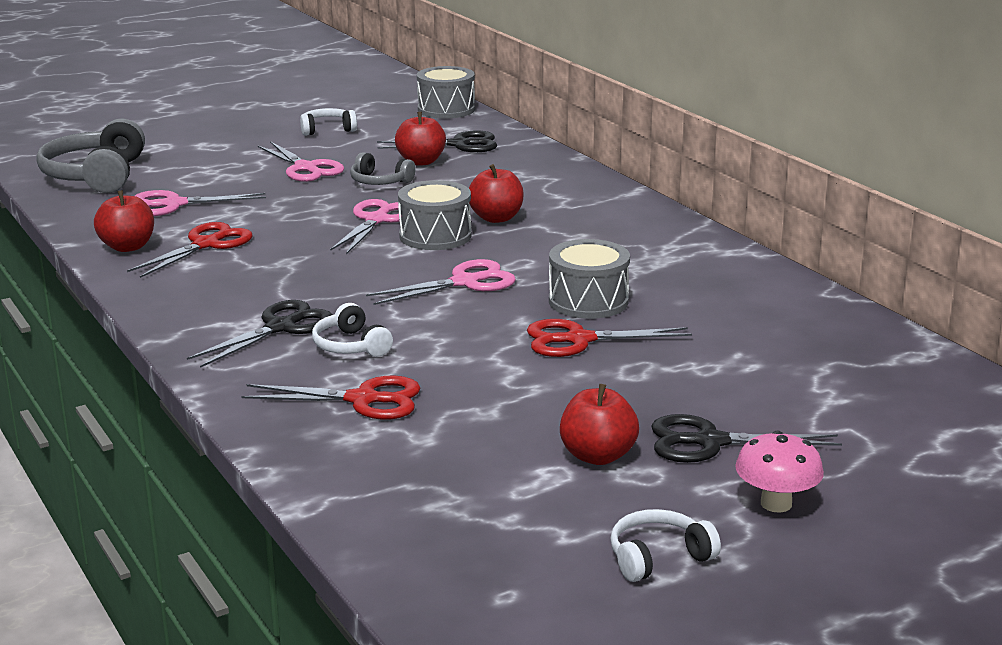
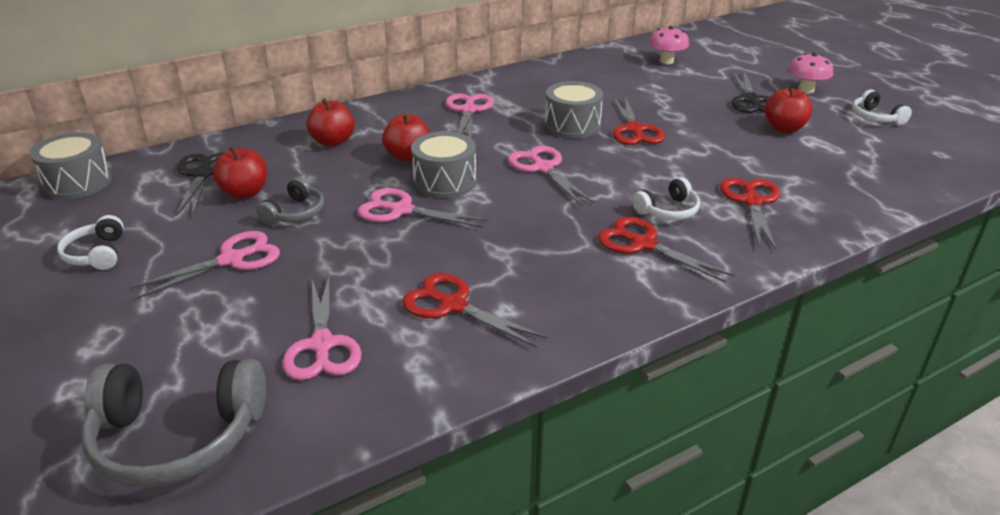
camera: 90 degrees left, 10 degrees up
(127, 247) = (455, 363): red apple -> red apple (333, 141)
(280, 327) = (643, 244): black scissors -> red scissors
(626, 243) = (468, 110): none -> pink scissors
(870, 383) = (666, 61): none -> pink mushroom

